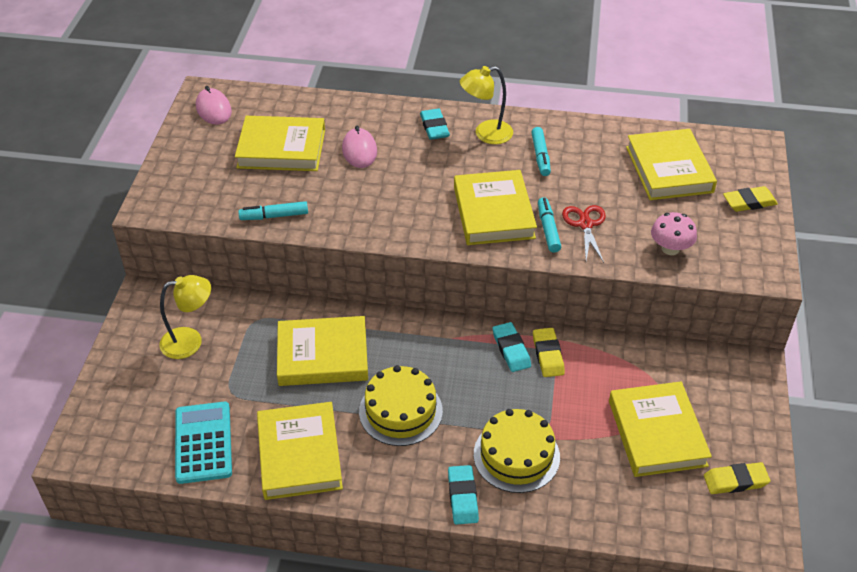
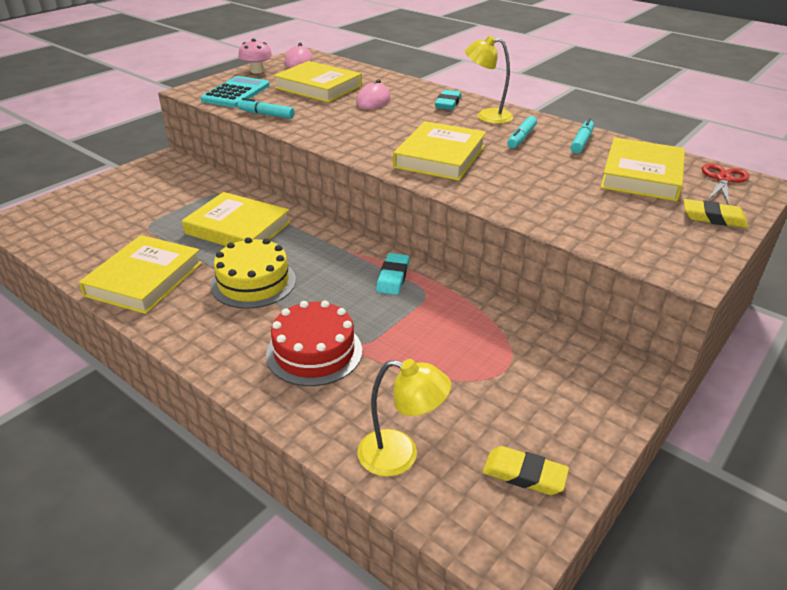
camera: 30 degrees right, 10 degrees down
(190, 341) = (160, 190): yellow lamp -> yellow lamp (400, 455)
(203, 443) = (91, 246): turquoise calculator -> turquoise calculator (236, 93)
(462, 497) = (232, 362): turquoise eraser -> none
(516, 455) = (314, 352): yellow cake -> red cake
(548, 229) = (477, 178): turquoise marker -> turquoise marker (581, 142)
(548, 355) = (422, 292): yellow eraser -> none
(585, 224) = (517, 185): red scissors -> red scissors (723, 179)
(657, 433) = (472, 392): yellow book -> none
(670, 248) = (589, 224): pink mushroom -> pink mushroom (257, 71)

